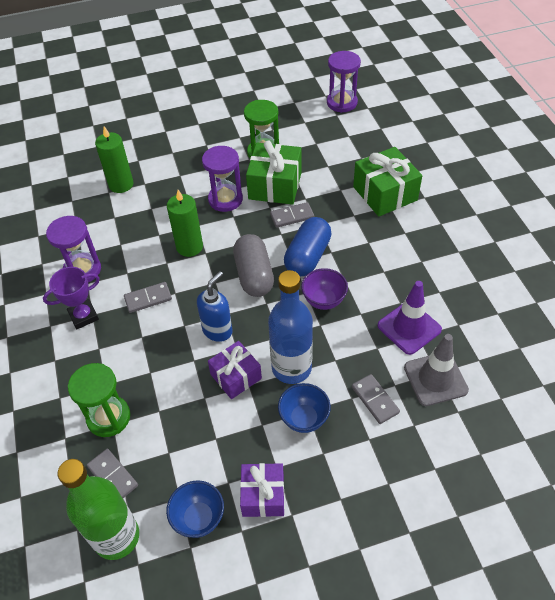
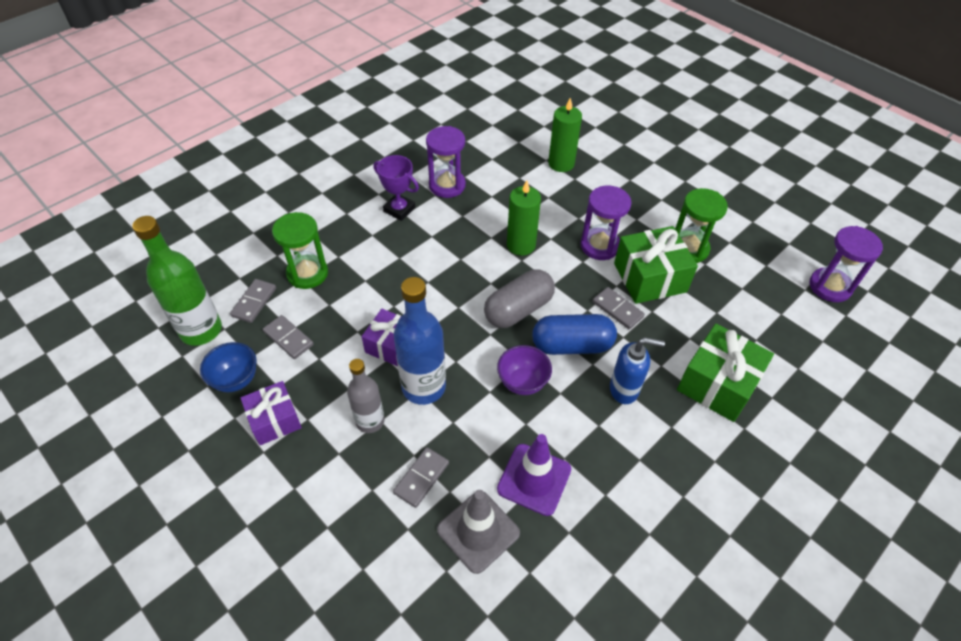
camera: 60 degrees right, 0 degrees up
(148, 299) = (442, 243): grey domino -> grey domino (288, 338)
(217, 330) = (436, 309): blue soap dispenser -> blue soap dispenser (624, 389)
(304, 418) = (370, 421): blue bowl -> grey bottle

